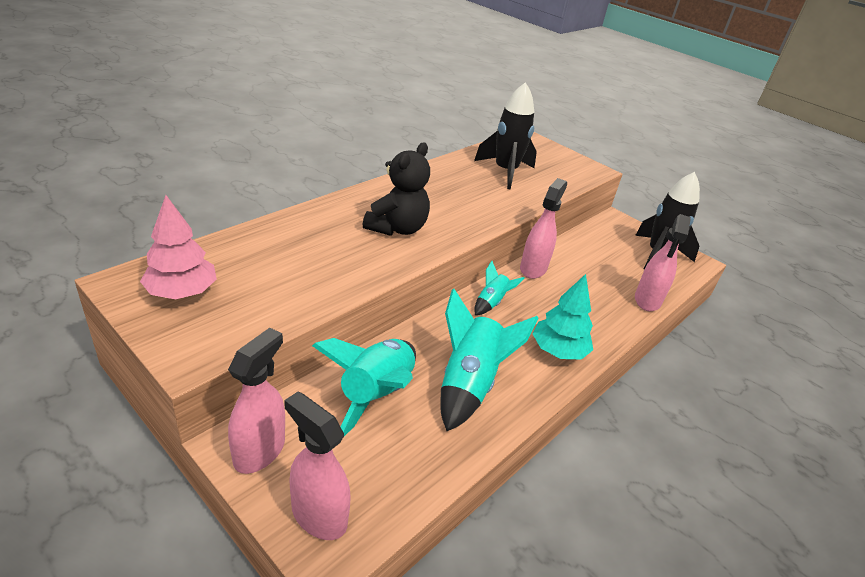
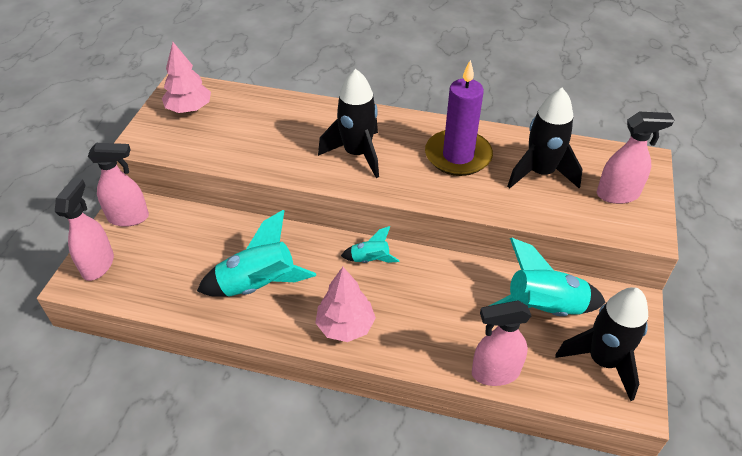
camera: 65 degrees right, 10 degrees up
(376, 395) = (209, 243): turquoise rocket -> turquoise rocket (543, 308)
(397, 228) = (357, 154): black teddy bear -> black rocket
(452, 189) = (458, 156): none -> purple candle
(533, 268) = (452, 268): pink spray bottle -> pink spray bottle (618, 194)
(558, 351) = (345, 326): turquoise tree -> pink tree

